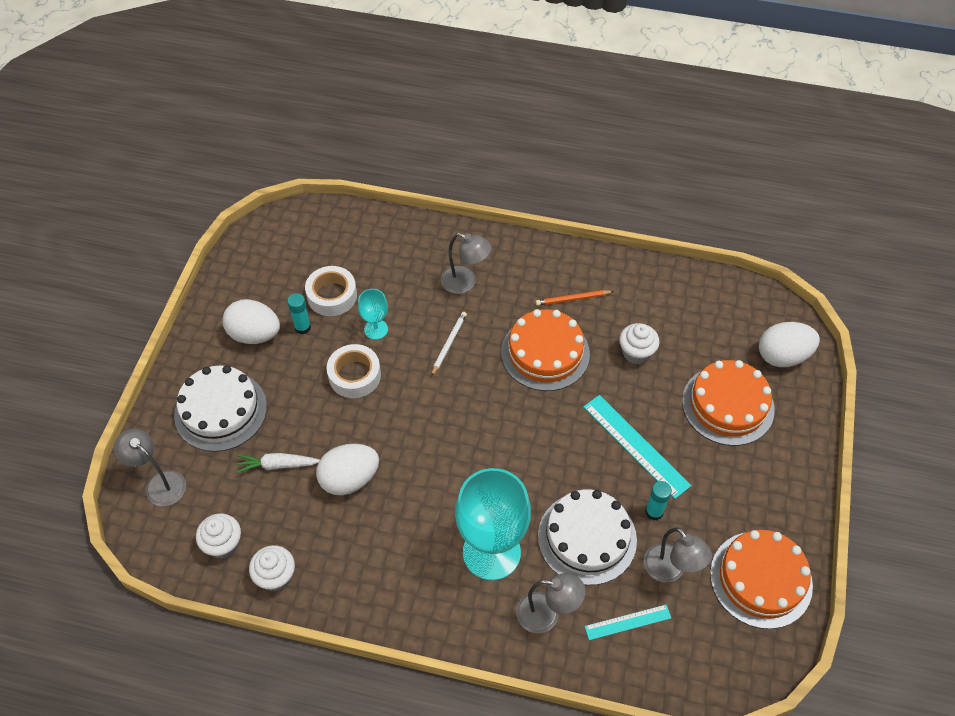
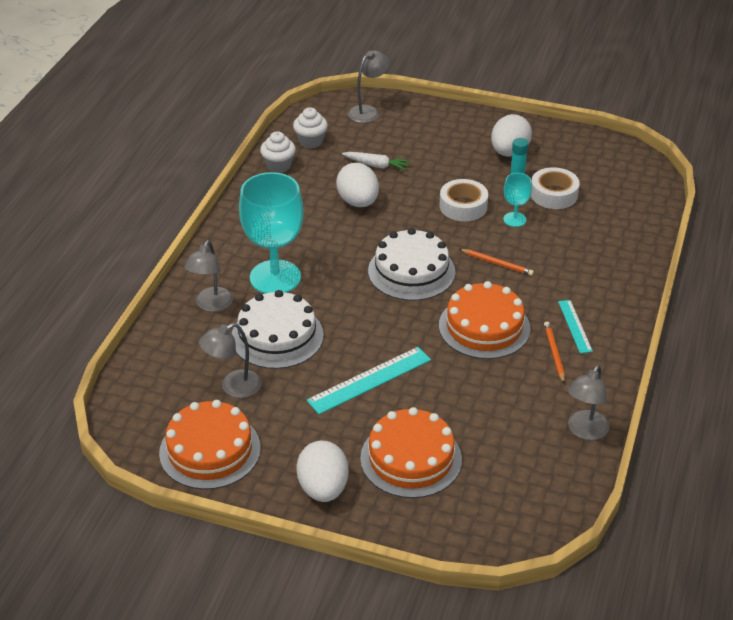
camera: 95 degrees right, 15 degrees down
(220, 410) = (432, 137): white cake -> white cake (411, 271)
(277, 465) = (376, 165): white carrot -> white carrot turned 105 degrees clockwise
(448, 344) = (497, 263): white pencil -> orange pencil
(465, 283) = (573, 278): grey lamp -> grey lamp (584, 431)
(628, 622) = (192, 353): turquoise ruler -> turquoise ruler (574, 326)
(636, 353) = (482, 394): white cupcake -> none
(654, 512) = (295, 384): turquoise glue stick -> none
(782, 356) = (473, 519): white egg -> white egg (323, 488)

